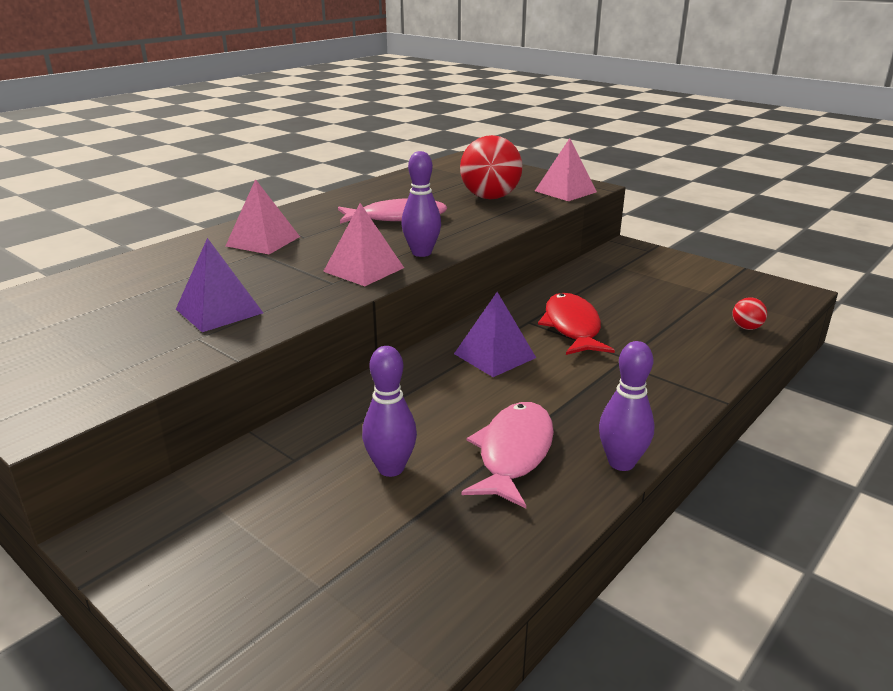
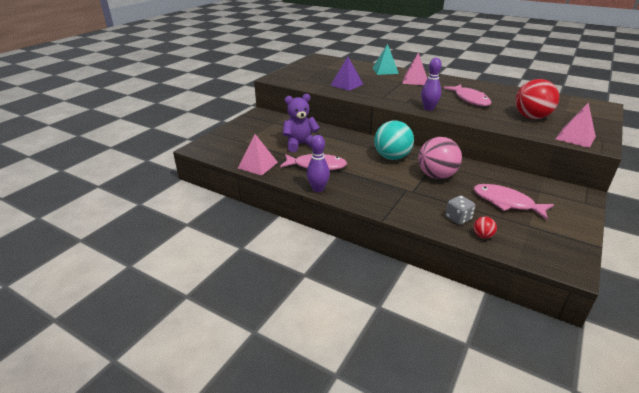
camera: 80 degrees right, 5 degrees up
(168, 258) = (385, 70): none -> turquoise pyramid
(364, 269) = (400, 100): pink pyramid -> pink pyramid (257, 165)
(391, 468) = (300, 144): purple bowling pin -> purple teddy bear
(494, 355) = (392, 157): purple pyramid -> turquoise ball
(572, 327) = (436, 175): red fish -> pink ball
(654, 294) = (506, 202): none -> pink fish
(705, 335) = (458, 218): none -> grey dice

